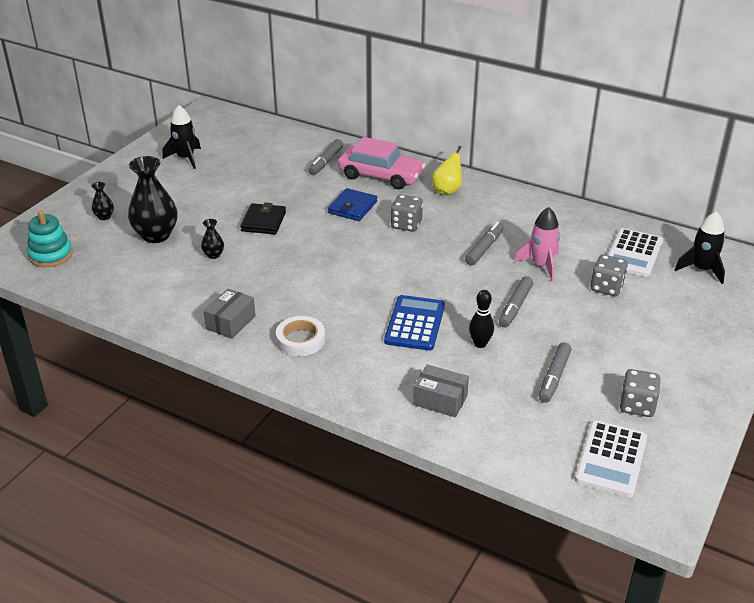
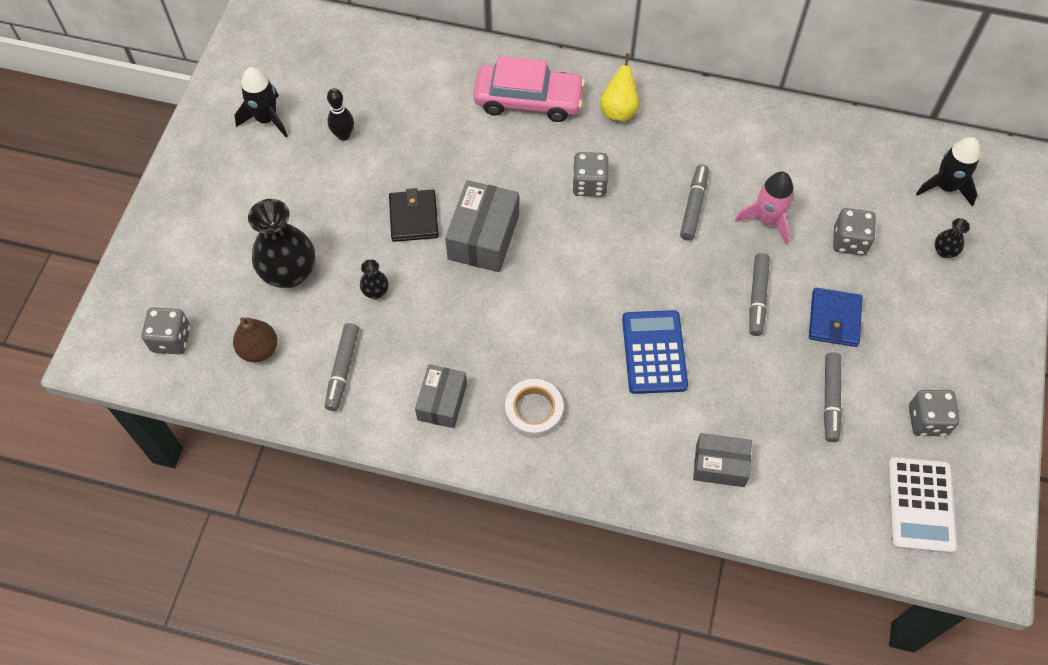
camera: 15 degrees left, 25 degrees up
(51, 255) = (171, 339): turquoise stacking toy -> grey dice
(104, 217) = (208, 254): black vase -> black vase (944, 251)
(110, 271) = (259, 349): none -> brown pear
(310, 239) = (483, 237): none -> grey box
(326, 162) = (450, 88): grey marker -> grey marker (342, 370)
(352, 207) = (513, 167): blue wallet -> blue wallet (834, 319)
(480, 344) = (736, 367): black bowling pin -> black bowling pin (343, 135)
(633, 253) = (864, 176): white calculator -> none

